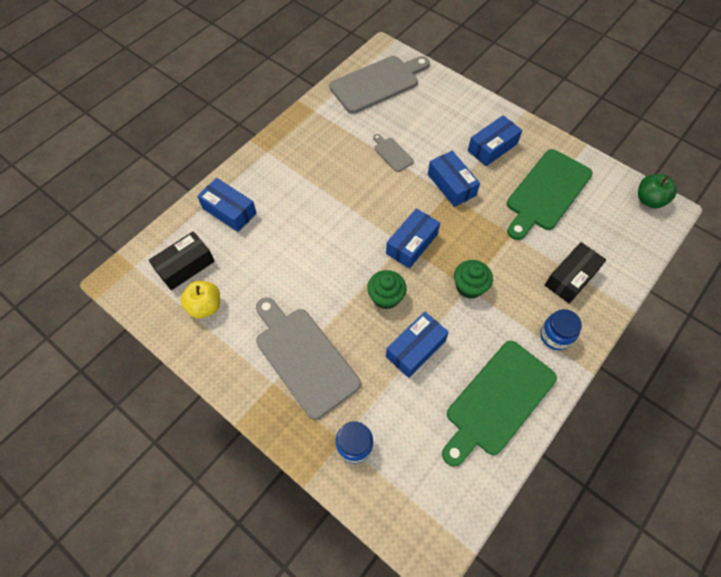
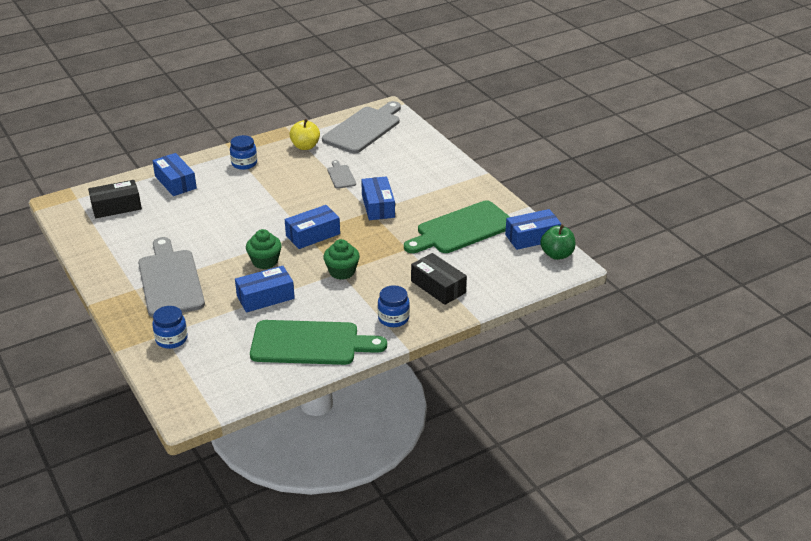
camera: 20 degrees right, 25 degrees down
(205, 306) = (114, 233): yellow apple -> yellow apple (305, 146)
(286, 163) = (244, 163): none -> blue jar
(377, 83) = (364, 129): grey cutting board -> grey cutting board turned 45 degrees counterclockwise
(492, 147) = (435, 190): blue box -> blue box (532, 237)
(497, 400) = (310, 343): green cutting board -> green cutting board turned 150 degrees counterclockwise
(571, 278) = (438, 287): black box -> black box turned 75 degrees clockwise

